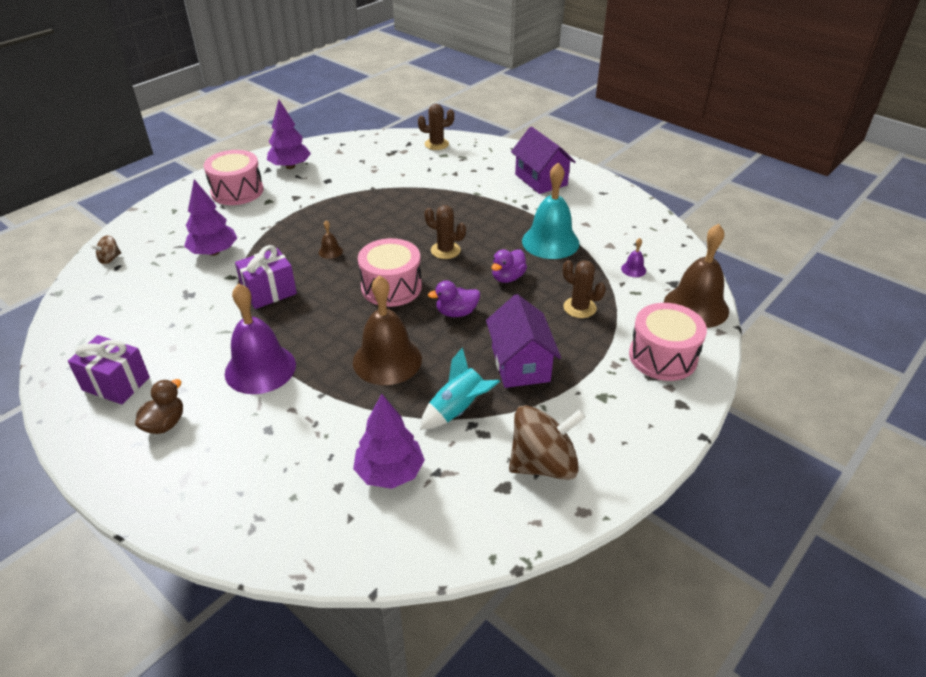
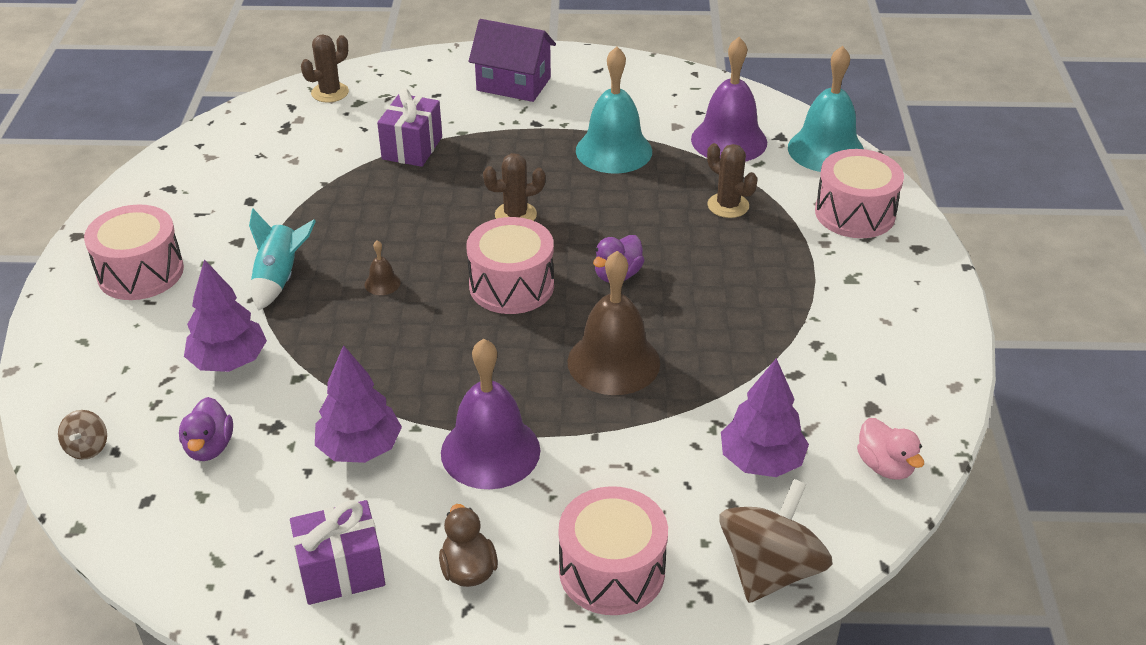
camera: 40 degrees left, 0 degrees up
(225, 476) = (612, 571): none -> pink drum
(269, 292) = (375, 367): purple gift -> purple gift (412, 148)
(290, 166) = (169, 206): purple tree -> purple tree (360, 448)
(457, 410) = (745, 367): turquoise rocket -> turquoise rocket (279, 278)
(461, 530) = (885, 466): none -> pink duck
(507, 277) = (620, 211): purple duck -> purple duck (209, 447)
(520, 364) = (744, 291): purple house -> none
(543, 464) = (877, 368): brown spinning top -> brown spinning top (770, 569)
(579, 308) = (728, 205): brown cactus -> brown cactus turned 45 degrees clockwise
(633, 269) = (729, 140): purple bell -> purple bell, size x2.42
(696, 306) = (826, 150): brown bell -> turquoise bell

